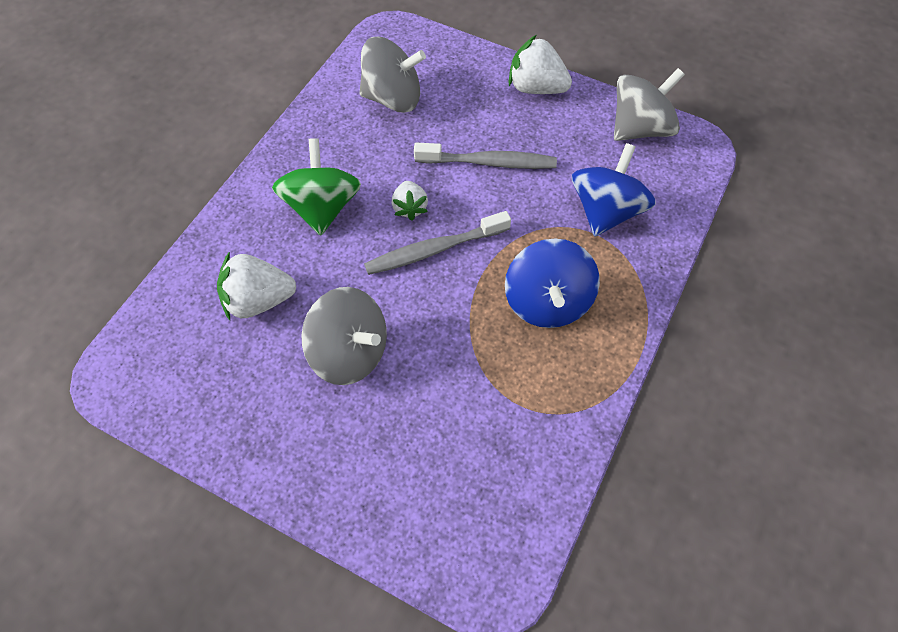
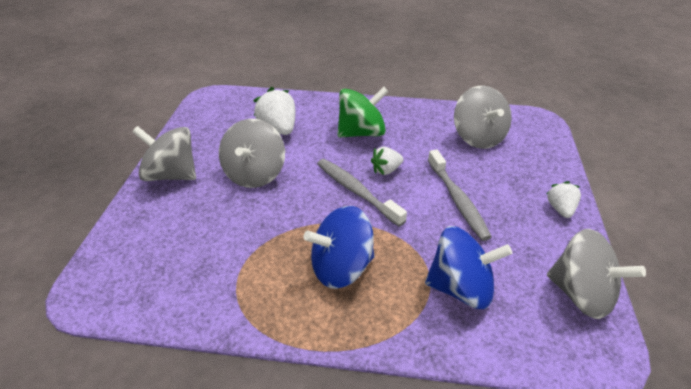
camera: 70 degrees right, 20 degrees down
(300, 460) = (171, 175): none -> grey spinning top
(536, 88) = (560, 209): white strawberry -> white strawberry, size x0.61

